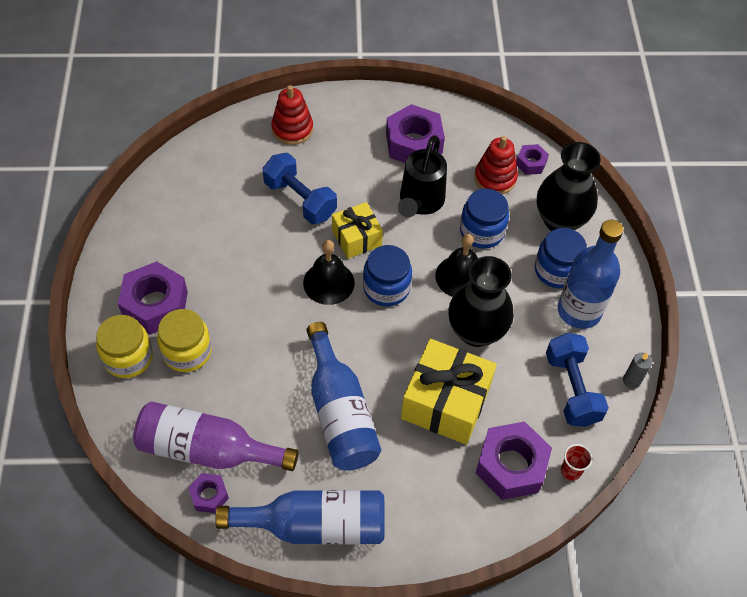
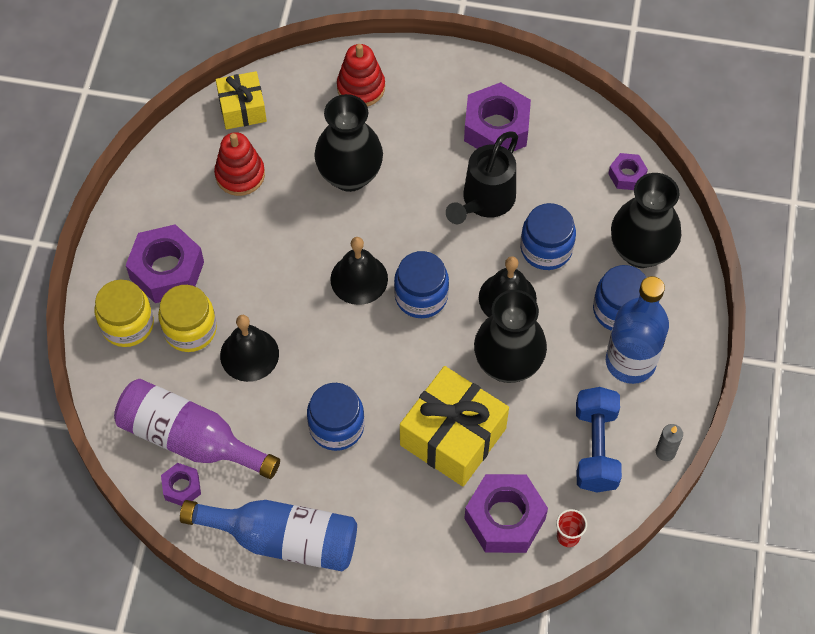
camera: 15 degrees right, 5 degrees up
(246, 364) = (249, 354): none -> black bell
(300, 199) = (350, 175): blue dumbbell -> black vase
(340, 413) = (336, 426): blue bottle -> blue jar
(356, 238) = (402, 232): yellow gift -> yellow gift (242, 108)
(495, 178) = (579, 187): red stacking toy -> red stacking toy (240, 175)

